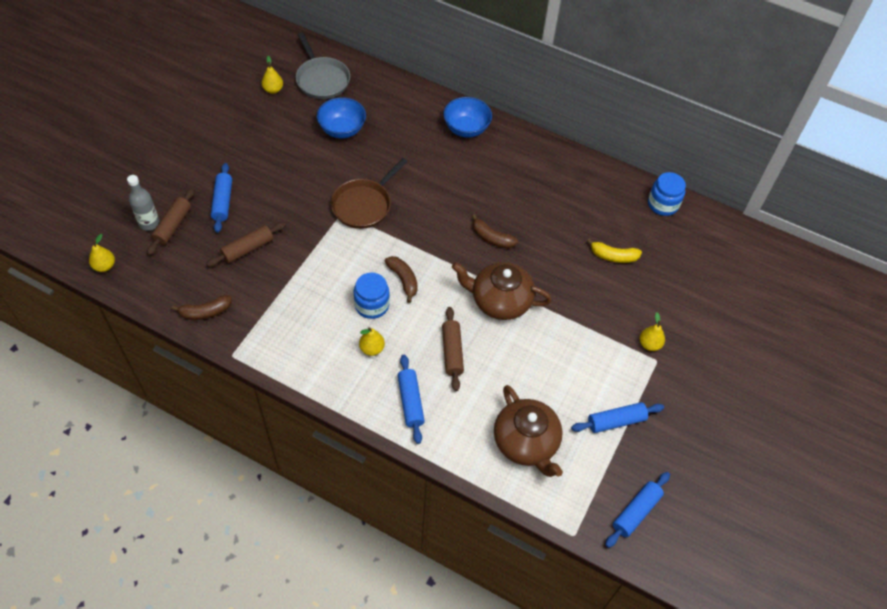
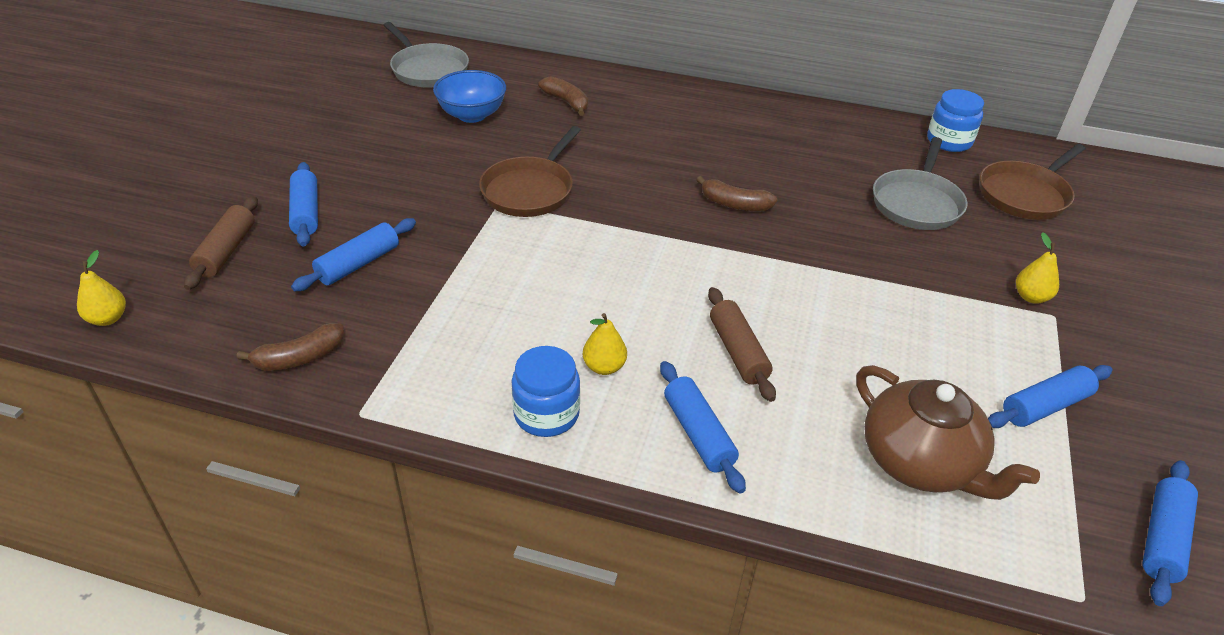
camera: 10 degrees left, 15 degrees down
(149, 223) = (185, 253): grey bottle -> none
(248, 249) = (358, 264): brown rolling pin -> blue rolling pin
(273, 90) = (360, 86): yellow pear -> none
(372, 305) = (583, 308): blue jar -> blue jar (546, 414)
(403, 280) = (622, 270): brown banana -> brown banana (566, 102)
(466, 129) = (647, 97): blue bowl -> none
(500, 301) = (782, 275): brown teapot -> none
(613, 256) = (917, 203): yellow banana -> grey pan
(691, 261) = (1025, 194): none -> brown pan

